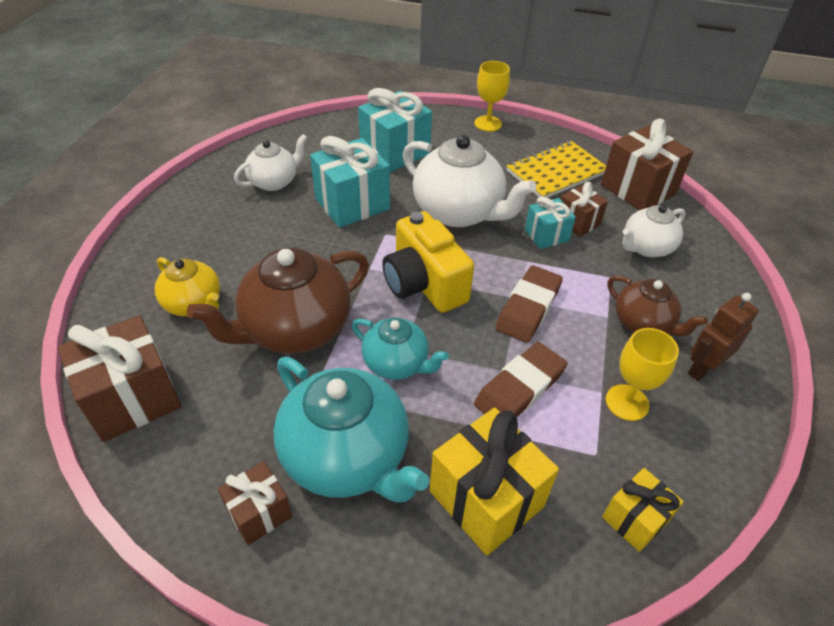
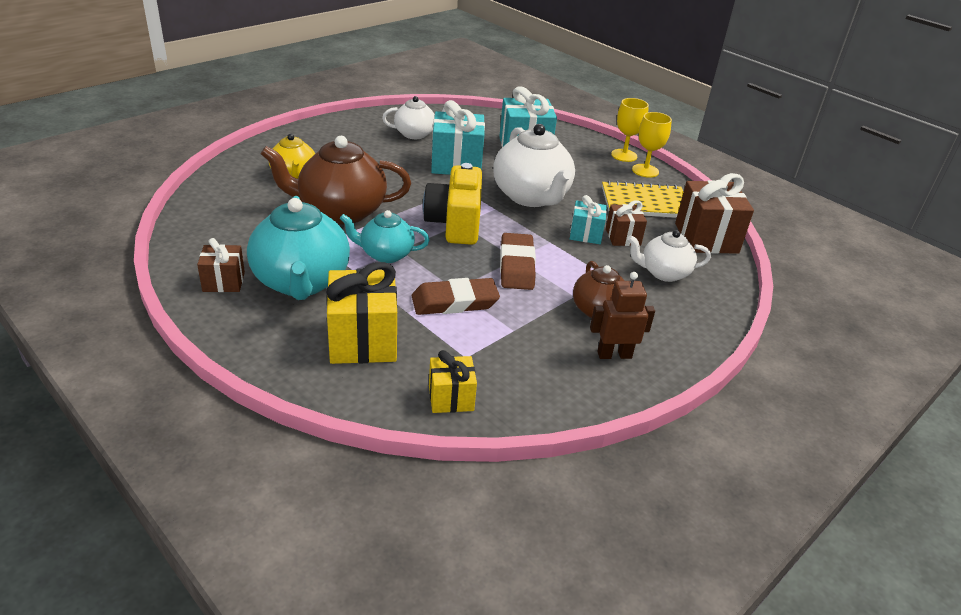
camera: 30 degrees right, 10 degrees down
(133, 398) = (212, 204): brown gift -> none
(397, 363) = (385, 254): turquoise teapot -> turquoise teapot turned 120 degrees clockwise
(528, 308) = (516, 266): brown eraser -> brown eraser turned 60 degrees counterclockwise
(627, 402) = (525, 343): yellow goblet -> yellow goblet (645, 171)

